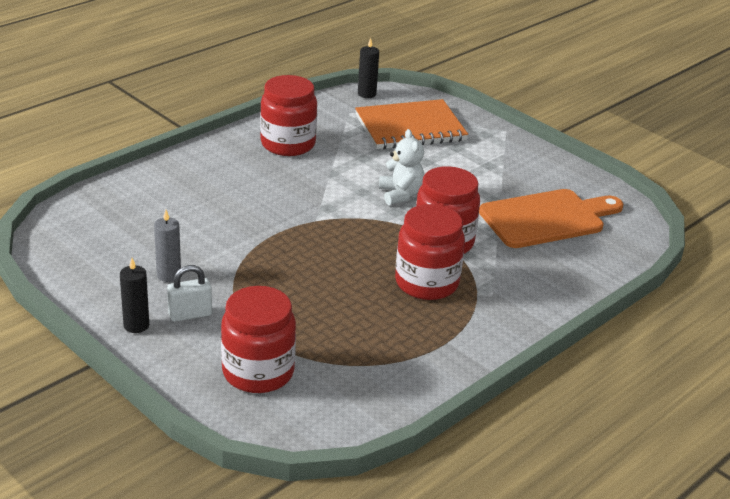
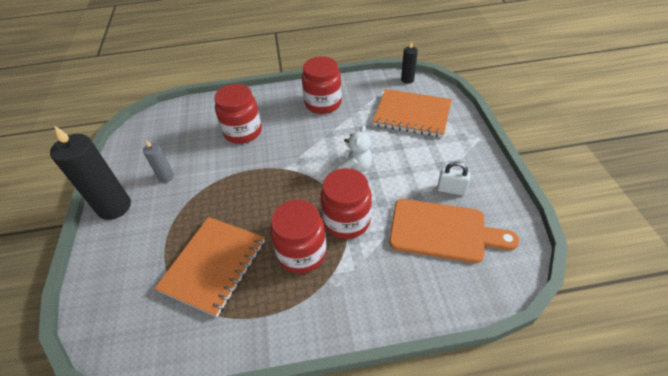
camera: 40 degrees right, 15 degrees up
(136, 325) = (114, 207): black candle -> black candle, size x2.00
(190, 314) = (146, 212): white padlock -> white padlock (451, 190)
(258, 372) = (133, 278): red jar -> red jar (243, 132)
(342, 327) = (214, 266): none -> orange notebook

